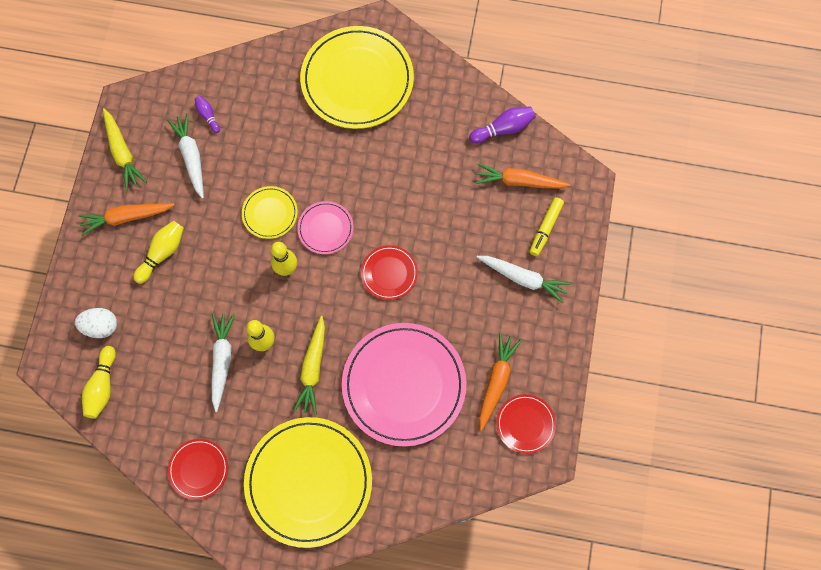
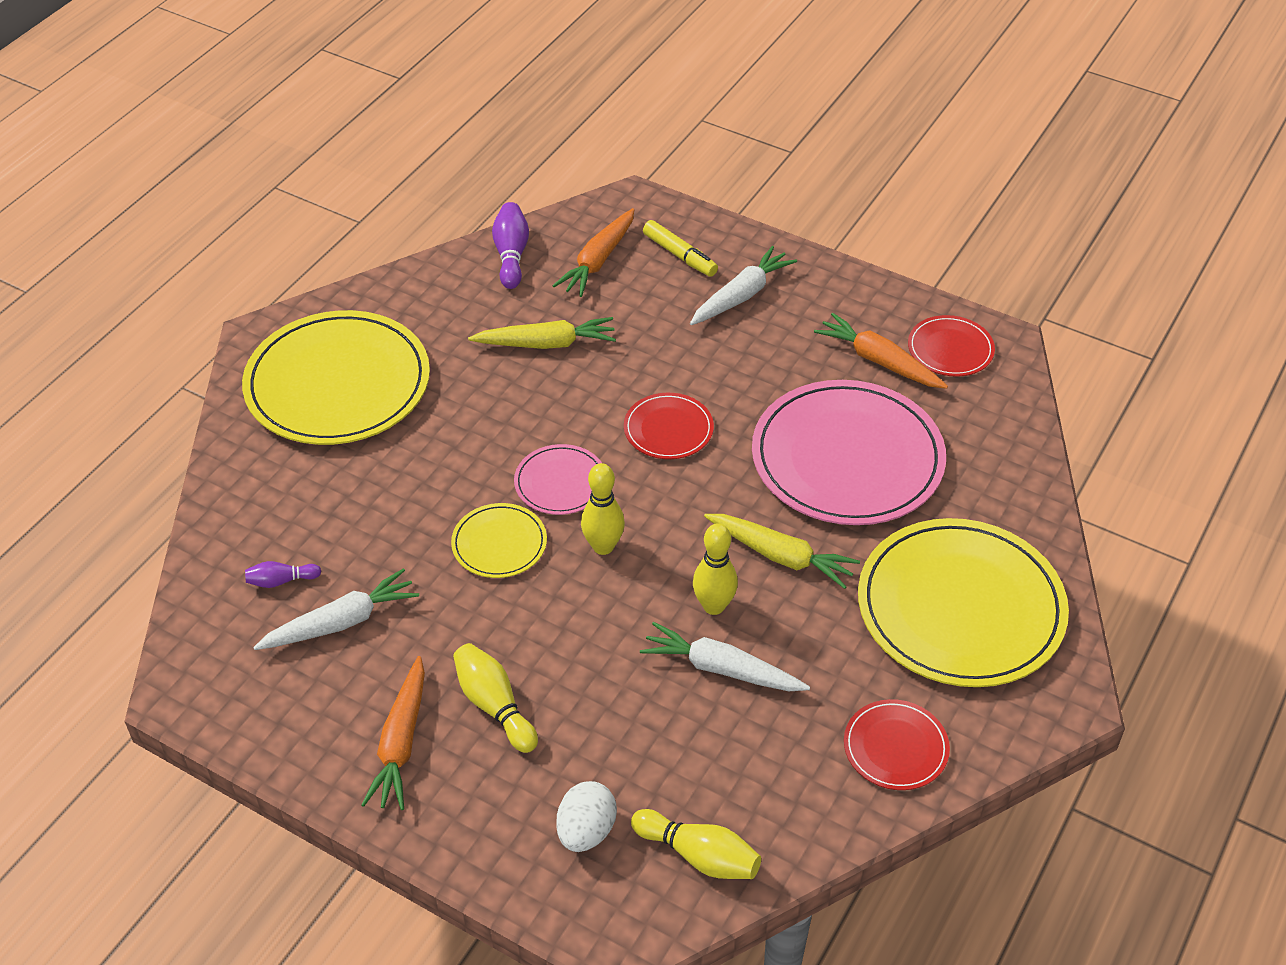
camera: 70 degrees left, 25 degrees down
(122, 153) = (275, 719): yellow carrot -> yellow carrot (547, 343)
(191, 157) = (341, 622): white carrot -> white carrot turned 150 degrees clockwise

